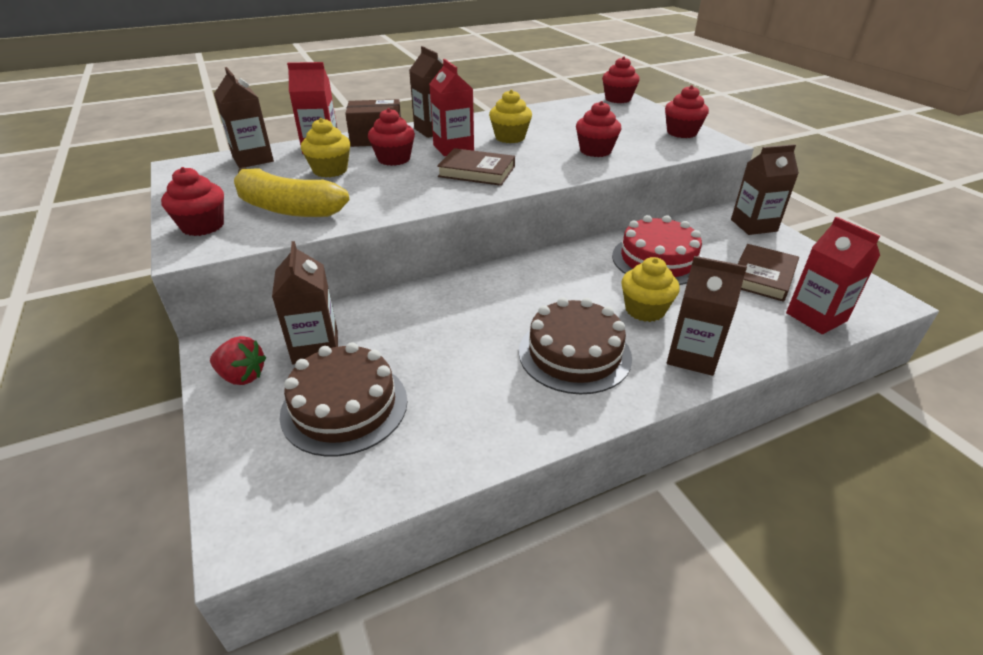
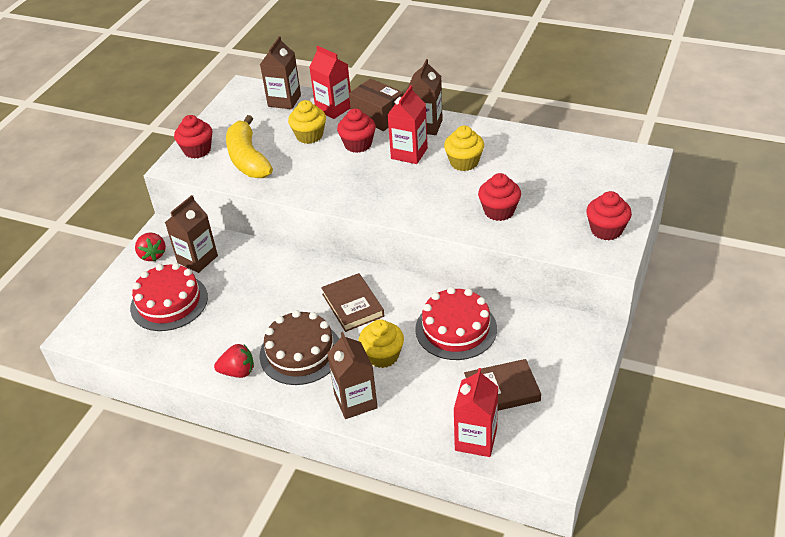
camera: 50 degrees right, 5 degrees up
(344, 406) = (169, 302): brown cake -> red cake
(476, 171) = (387, 186): brown book -> brown book (352, 305)
(545, 413) = (238, 372): none -> red strawberry
(618, 99) = (635, 159): red cupcake -> none
(753, 225) = (584, 350): brown carton -> none

